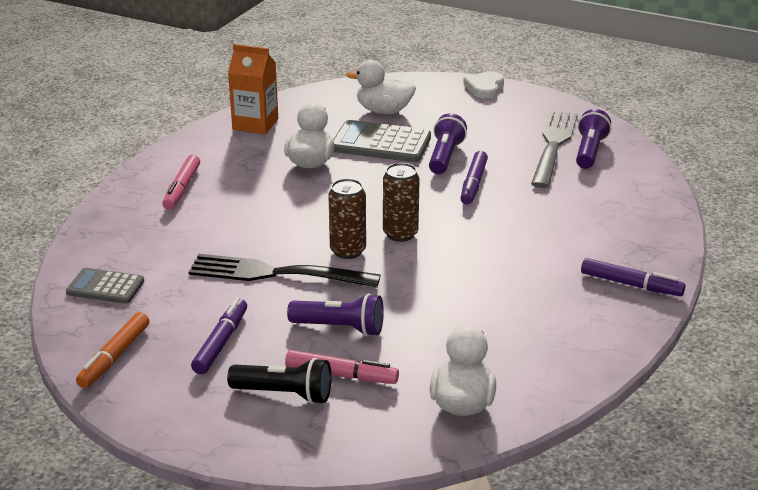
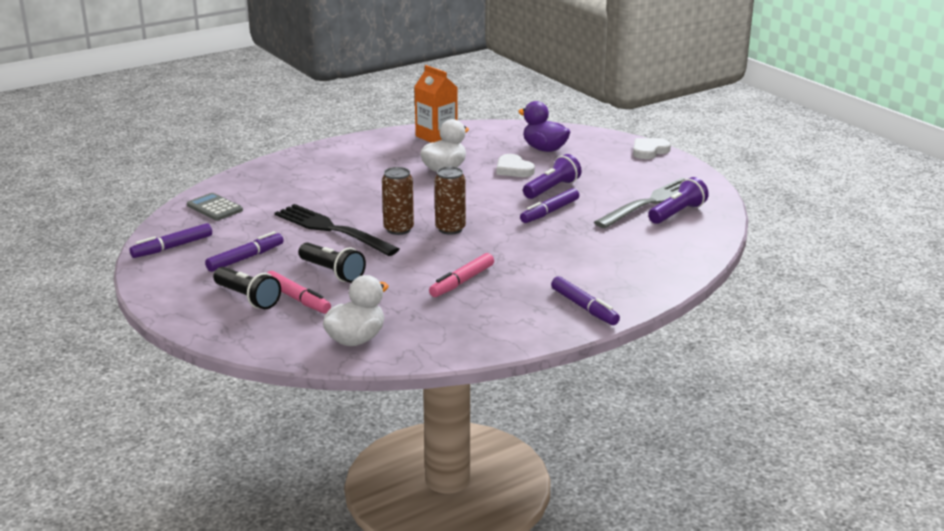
camera: 30 degrees right, 5 degrees down
(114, 357) = (172, 247): orange marker -> purple marker
(182, 188) = (334, 164): pink marker -> pink marker (462, 282)
(340, 328) = (332, 272): purple flashlight -> black flashlight
(381, 143) = (513, 169): grey calculator -> white heart
(383, 111) = (544, 149): white duck -> purple duck

